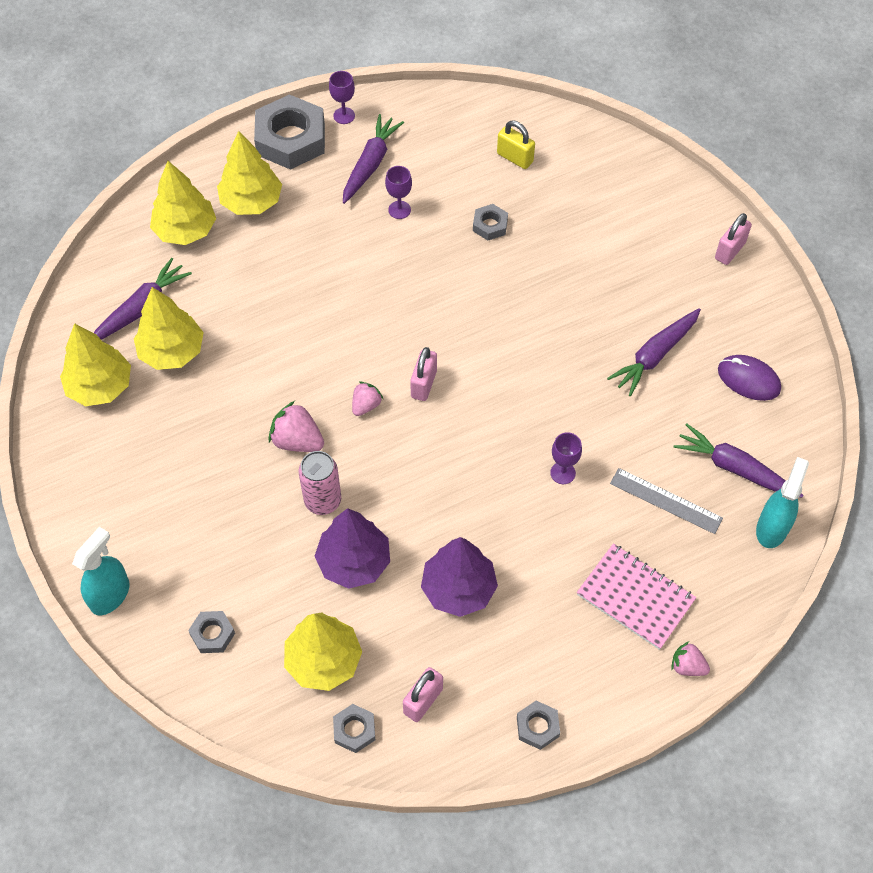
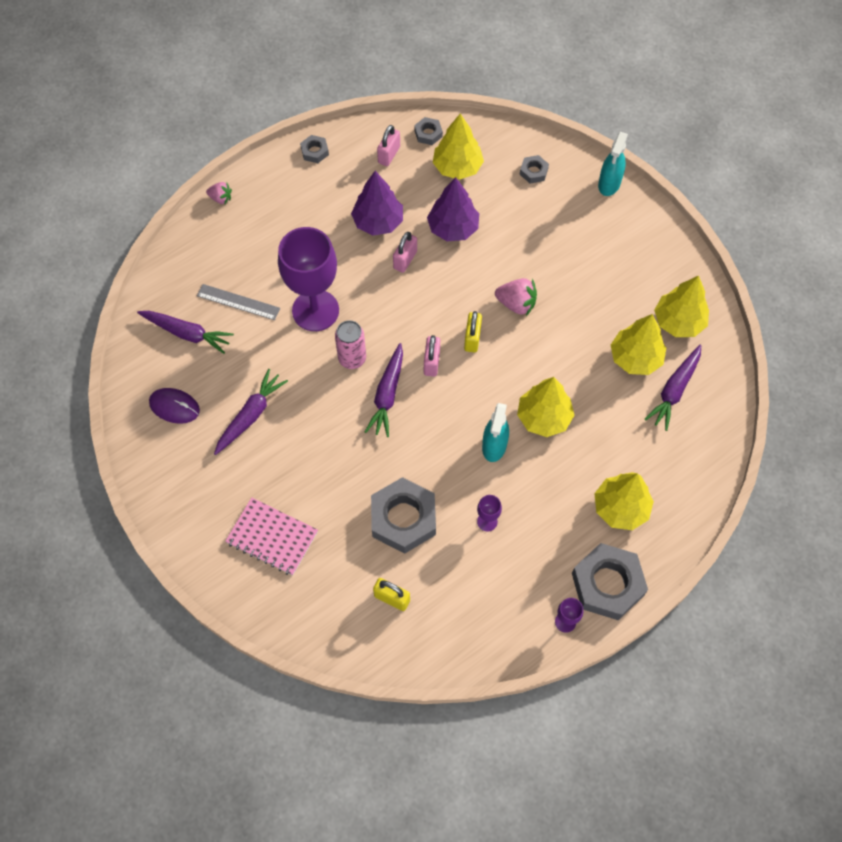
camera: 170 degrees right, 5 degrees up
(185, 230) = (667, 469): yellow tree -> yellow tree (543, 417)
(323, 501) = (485, 264): pink can -> pink can (352, 359)
(366, 405) = (472, 338): pink strawberry -> yellow padlock
(370, 164) = (525, 568): purple carrot -> purple carrot (387, 395)
(490, 225) = (403, 518): grey nut -> grey nut, size x2.12
(562, 473) = (315, 310): purple goblet -> purple goblet, size x2.50
(635, 597) = (257, 234): pink notebook -> pink notebook (272, 537)
(730, 251) = (187, 527): pink padlock -> pink padlock (405, 260)
(772, 528) = (161, 294): turquoise spray bottle -> turquoise spray bottle (494, 446)

